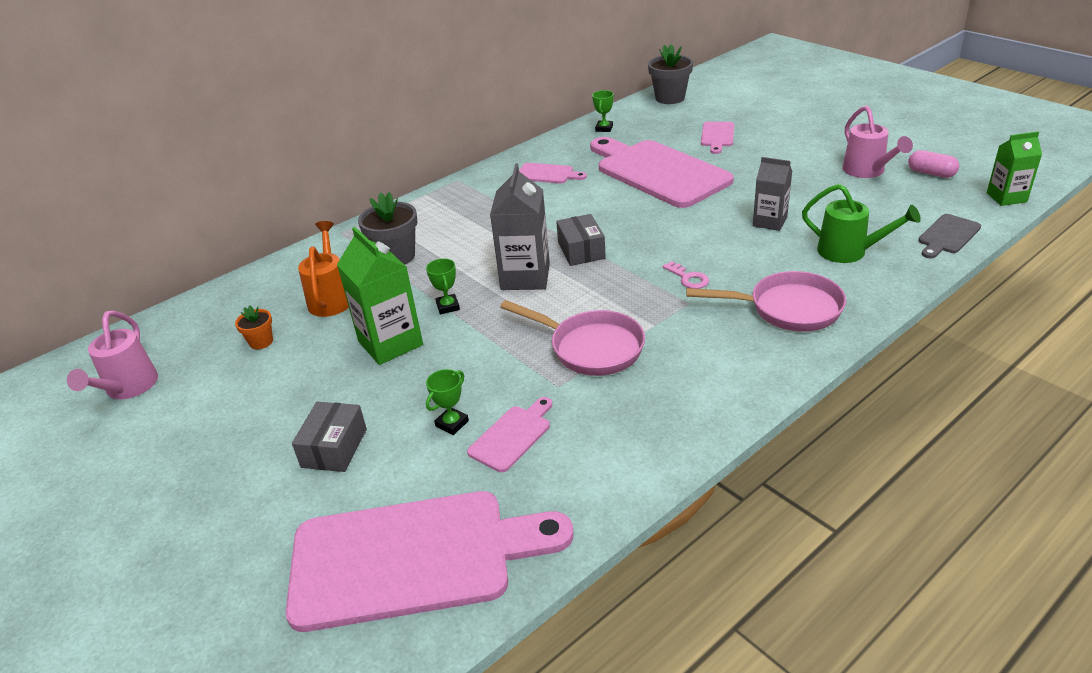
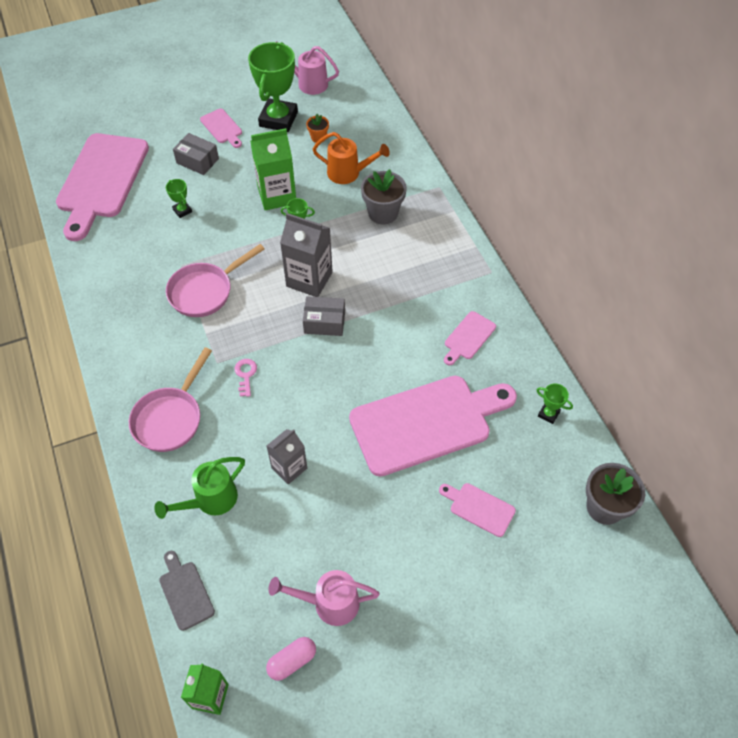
camera: 105 degrees right, 20 degrees up
(220, 392) = (278, 119): none -> green trophy
(512, 436) = (154, 234): pink cutting board -> pink cutting board (222, 128)
(688, 278) = (245, 375): pink key -> pink key turned 105 degrees clockwise

